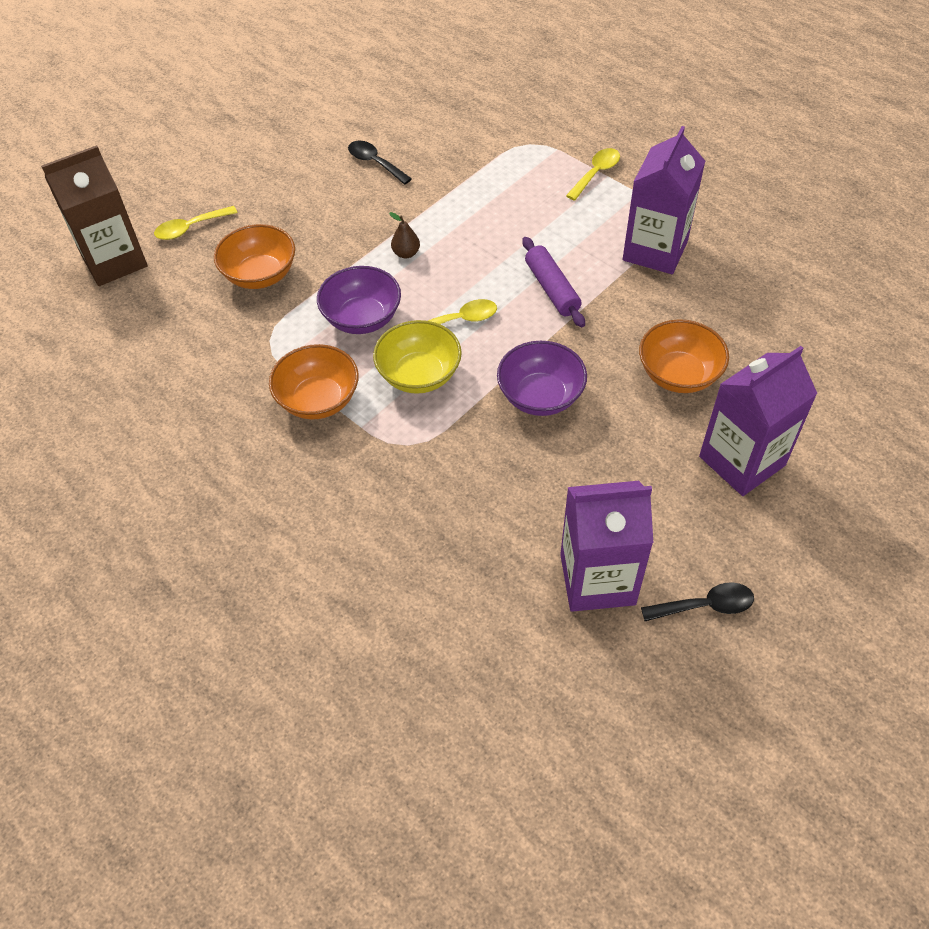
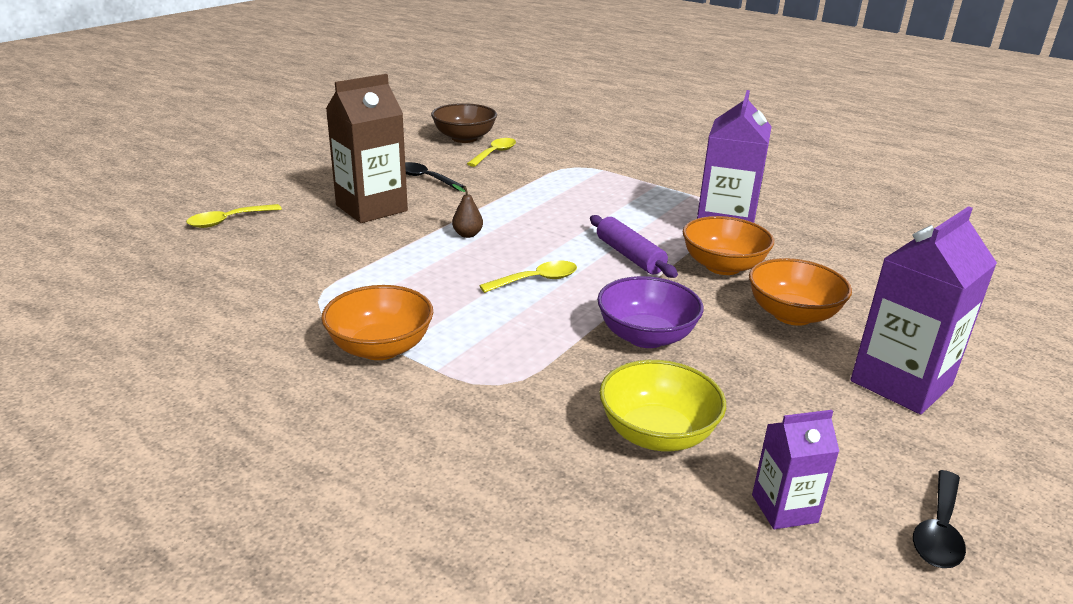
camera: 10 degrees left, 25 degrees down
(114, 261) = (136, 245): brown carton -> brown carton (371, 208)
(260, 275) = (306, 252): orange bowl -> orange bowl (723, 266)
(362, 318) = (426, 281): purple bowl -> none
(419, 375) = (500, 323): yellow bowl -> yellow bowl (657, 434)
(422, 91) = (464, 138): none -> brown bowl
(596, 174) = (645, 183): yellow spoon -> yellow spoon (494, 153)
(597, 579) = (784, 508): purple carton -> purple carton, size x0.54
(705, 606) = (938, 530): black spoon -> black spoon turned 135 degrees clockwise

